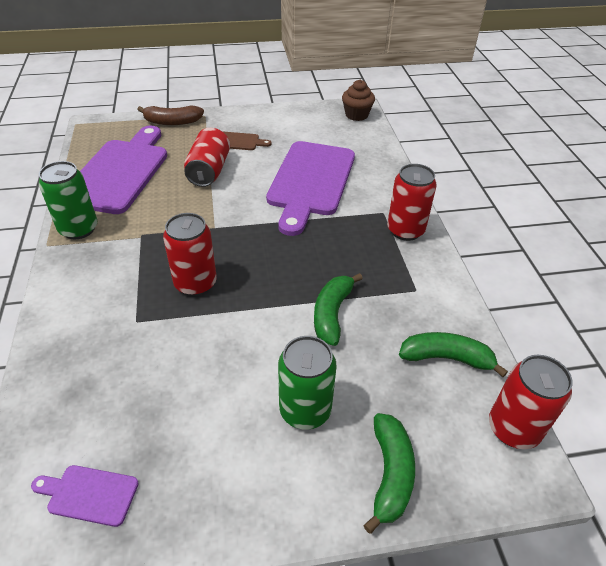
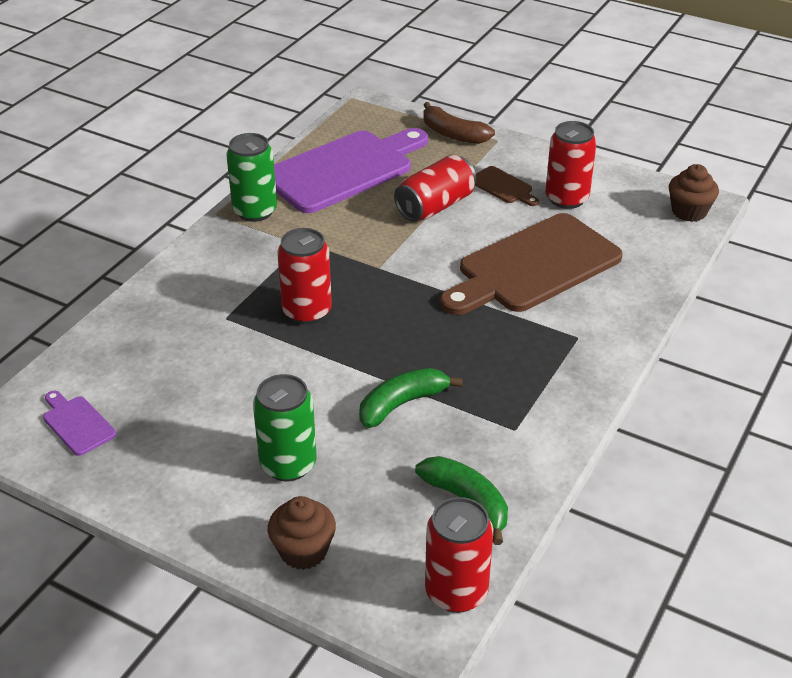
camera: 40 degrees right, 5 degrees down
(311, 182) = (533, 266): purple cutting board -> brown cutting board
(390, 474) = (303, 551): green banana -> brown cupcake
(405, 230) = (580, 368): red can -> red can (566, 198)

